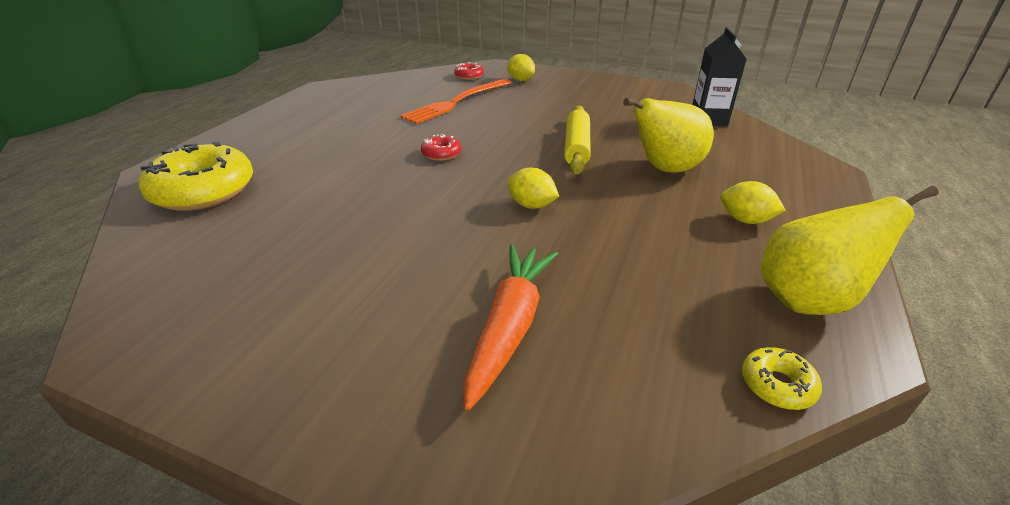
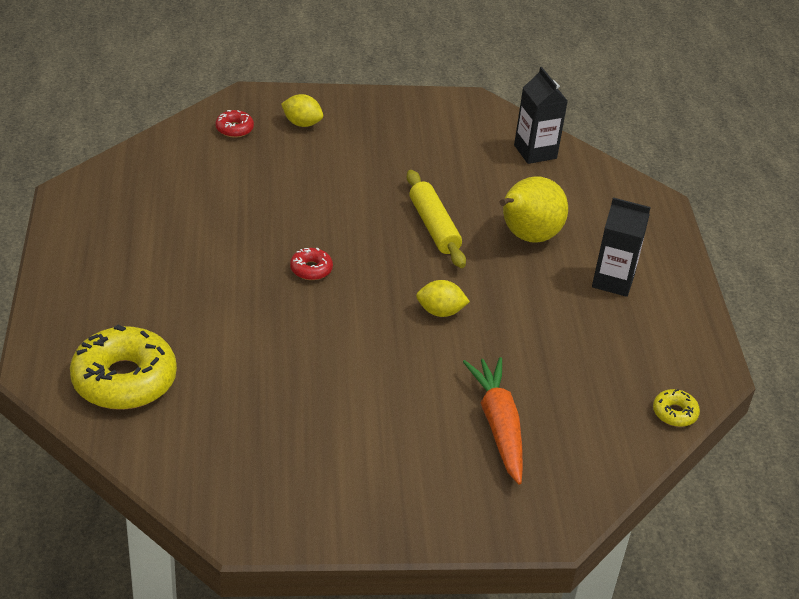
camera: 30 degrees left, 5 degrees up
(457, 102) = (260, 182): orange fork -> none
(745, 220) = (613, 281): yellow lemon -> black carton
(808, 300) = (676, 345): yellow pear -> none

